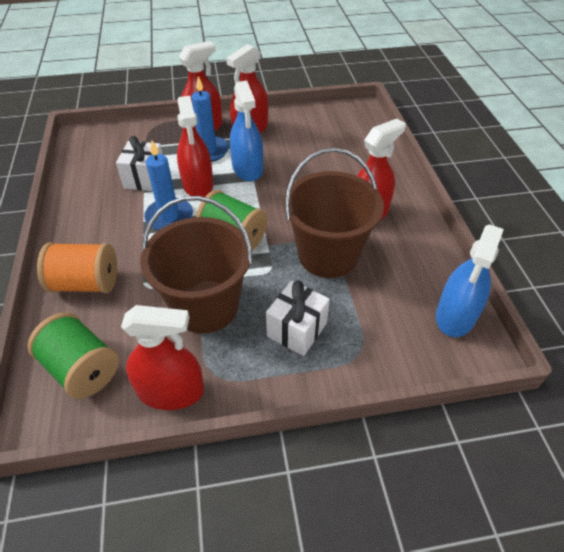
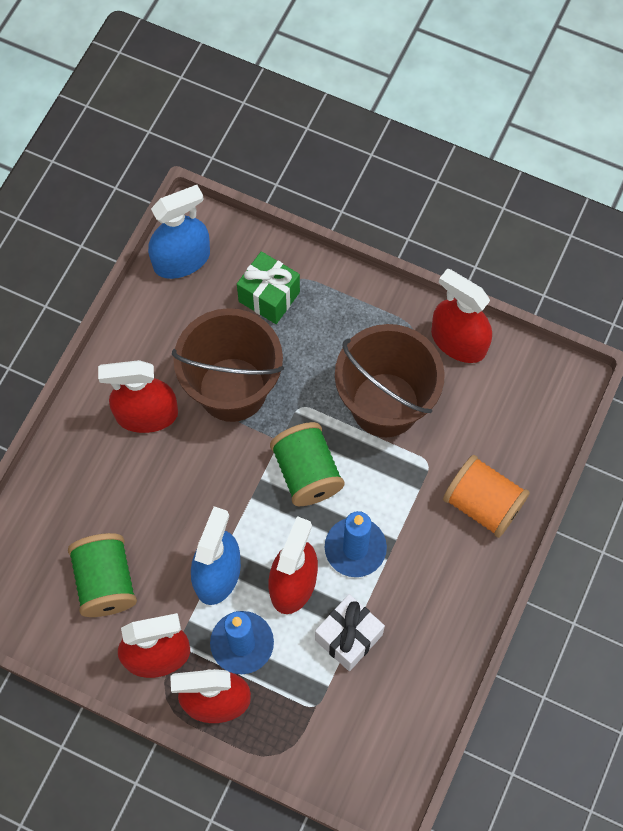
camera: 145 degrees left, 20 degrees up
(82, 369) = (521, 406): green spool -> green spool (106, 582)
(297, 330) = (323, 331): white gift -> none
(363, 329) = (269, 297): none -> green gift

